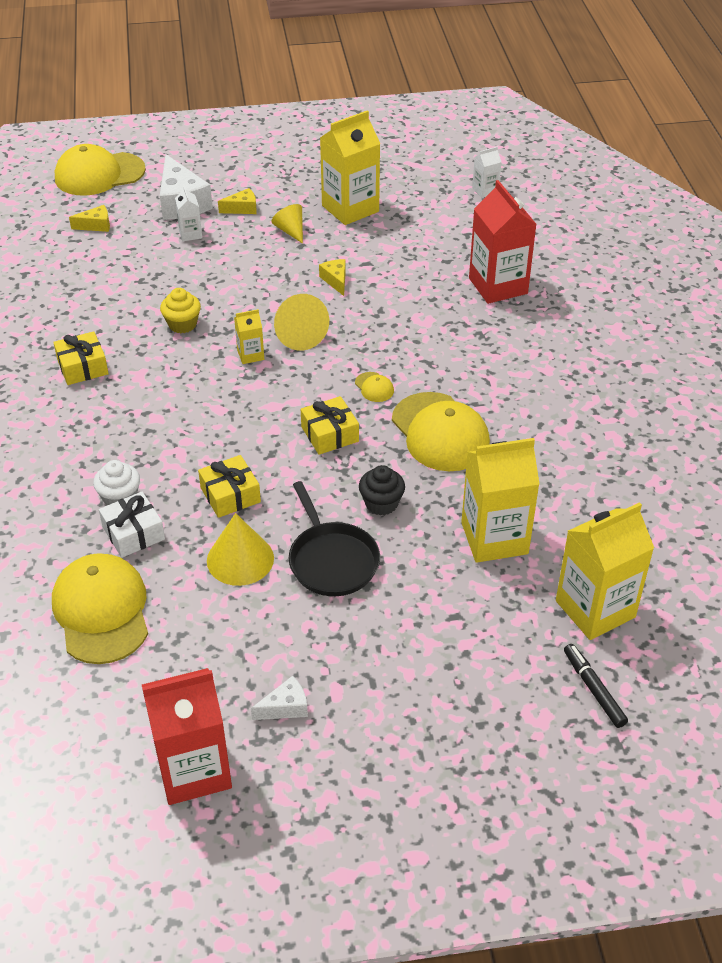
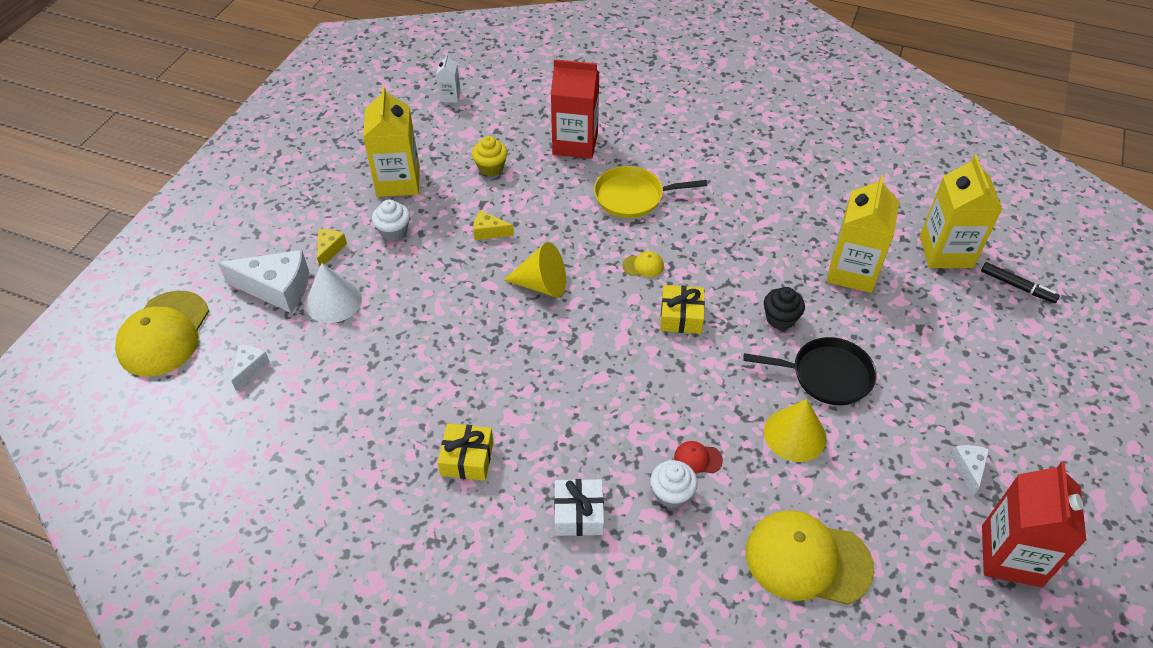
camera: 60 degrees left, 5 degrees up
(96, 225) = (250, 368): yellow cheese -> white cheese
(133, 533) = (723, 500): white gift -> white gift (578, 514)
(168, 502) = (697, 459): none -> red cap
(182, 324) = (464, 358): yellow cupcake -> yellow cupcake (491, 167)
(190, 234) = (333, 301): white carton -> white cone
(230, 495) = (714, 411): yellow gift -> none
(250, 355) = (544, 327): yellow carton -> none
(290, 231) = (394, 231): yellow cone -> white cupcake
(440, 432) = (721, 251): yellow cap -> none
(460, 348) = (632, 197): none -> yellow pan
(593, 689) = (1017, 286): black marker -> black marker turned 150 degrees counterclockwise

